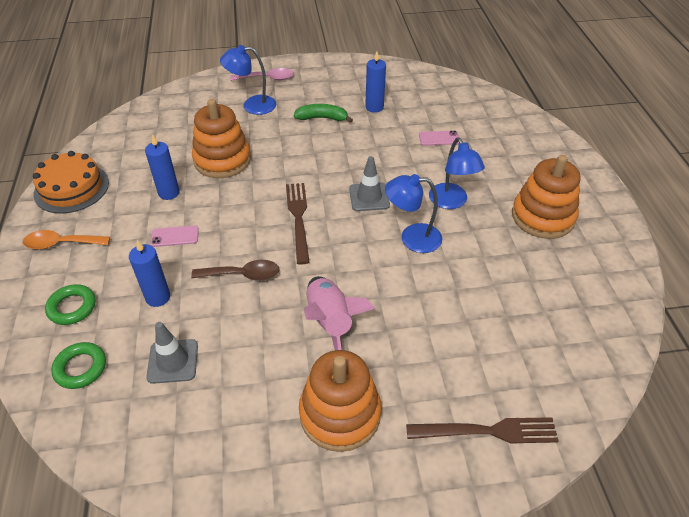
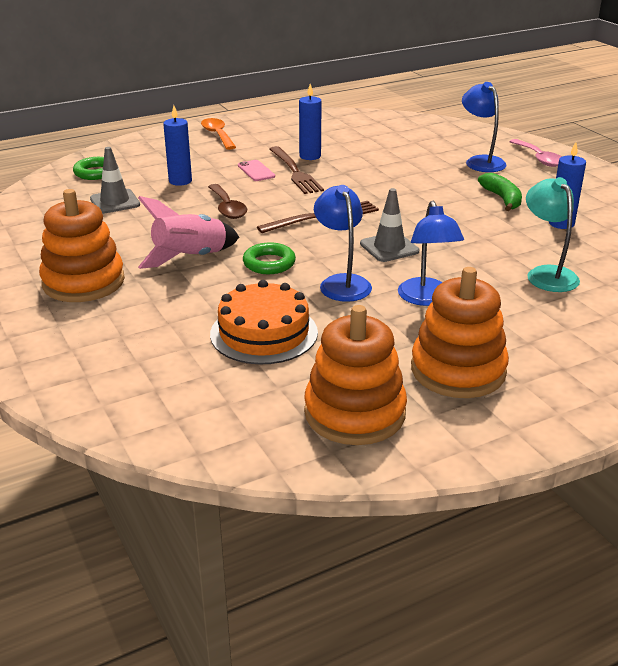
camera: 70 degrees right, 15 degrees down
(71, 188) = (284, 122): orange cake -> orange cake (264, 333)
(72, 307) = (153, 155): green ring -> green ring (269, 263)
(222, 160) = (377, 167): orange stacking toy -> orange stacking toy (354, 413)
(439, 138) = (547, 274): pink phone -> turquoise lamp
(451, 202) = (426, 299): blue lamp -> blue lamp turned 60 degrees counterclockwise
(488, 431) = (85, 364): brown fork -> brown fork (295, 172)

